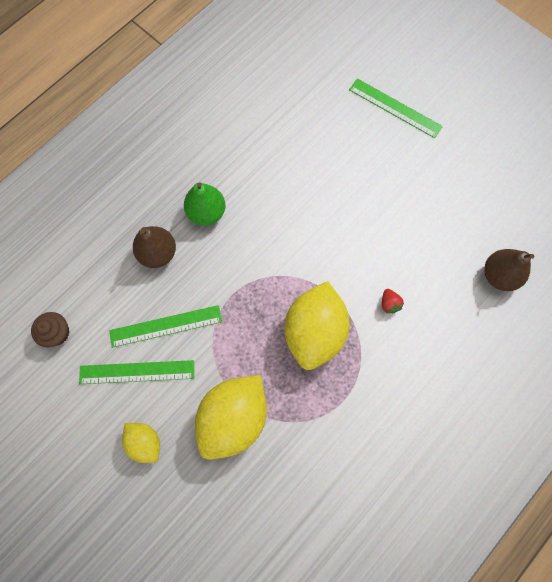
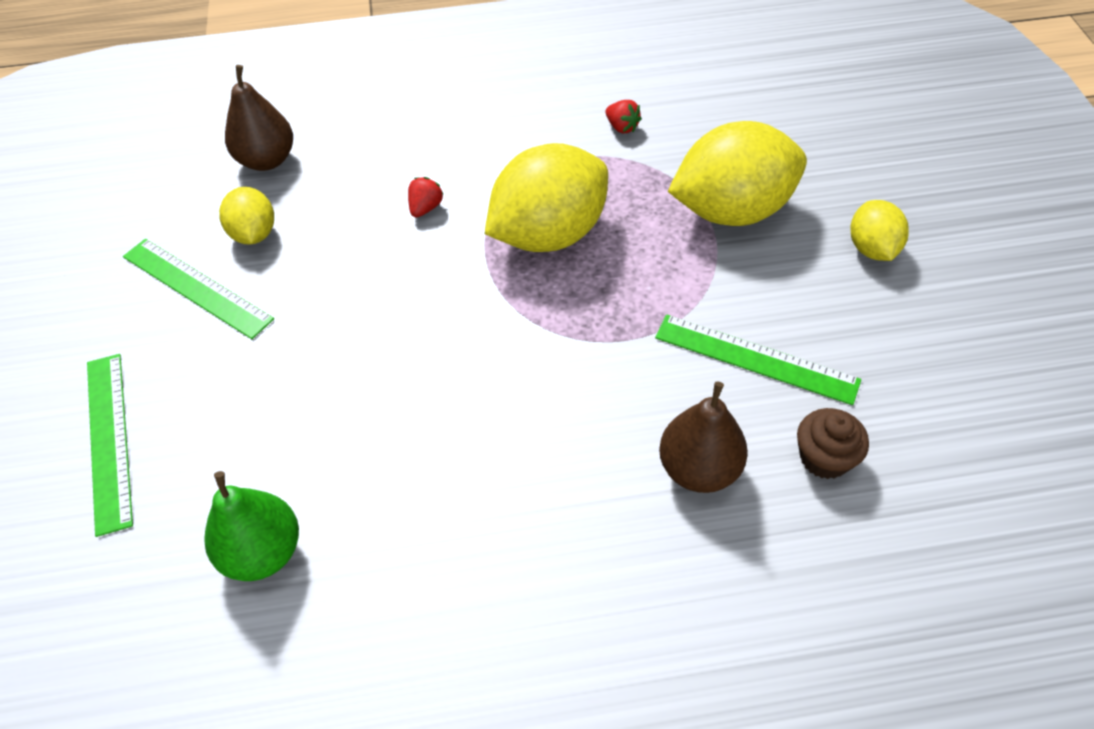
camera: 140 degrees left, 20 degrees down
(57, 333) = (948, 453): brown cupcake -> brown cupcake (824, 458)
(137, 372) = (837, 328): green ruler -> green ruler (196, 287)
(206, 212) = (567, 481): green pear -> green pear (263, 552)
(339, 443) = (622, 127): none -> red strawberry
(452, 230) = (254, 234): none -> yellow lemon

